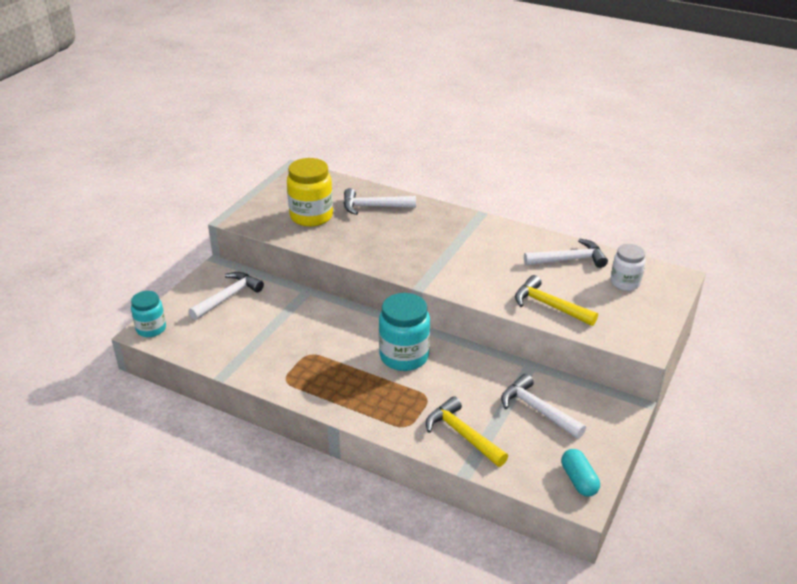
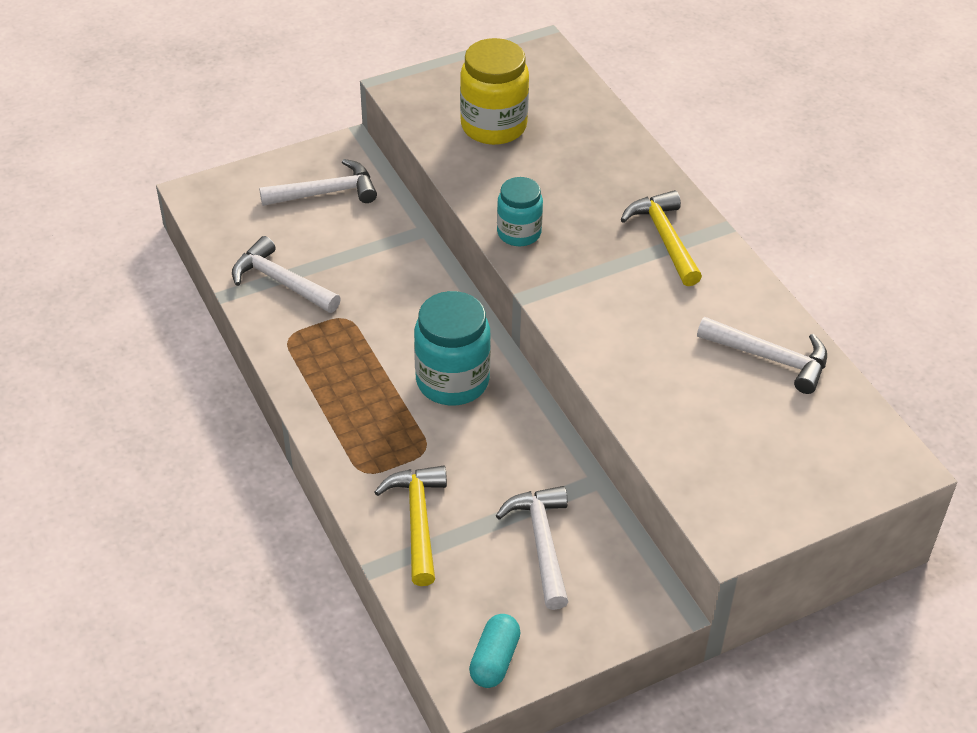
camera: 35 degrees right, 10 degrees up
(151, 329) = (206, 193): turquoise jar -> turquoise jar (519, 233)
(373, 207) = (587, 148): white hammer -> white hammer (281, 281)
(549, 305) = (665, 410): yellow hammer -> yellow hammer (664, 238)
(625, 283) = (812, 433): white jar -> none

